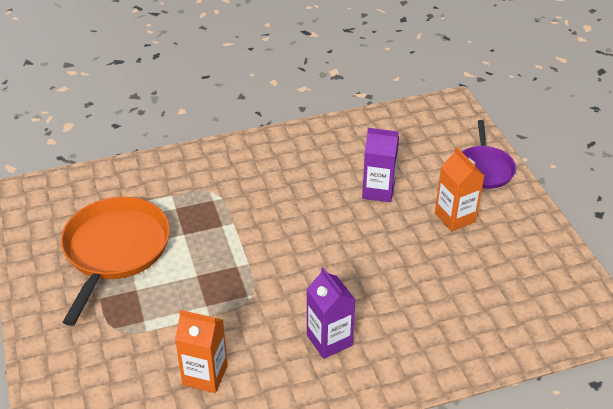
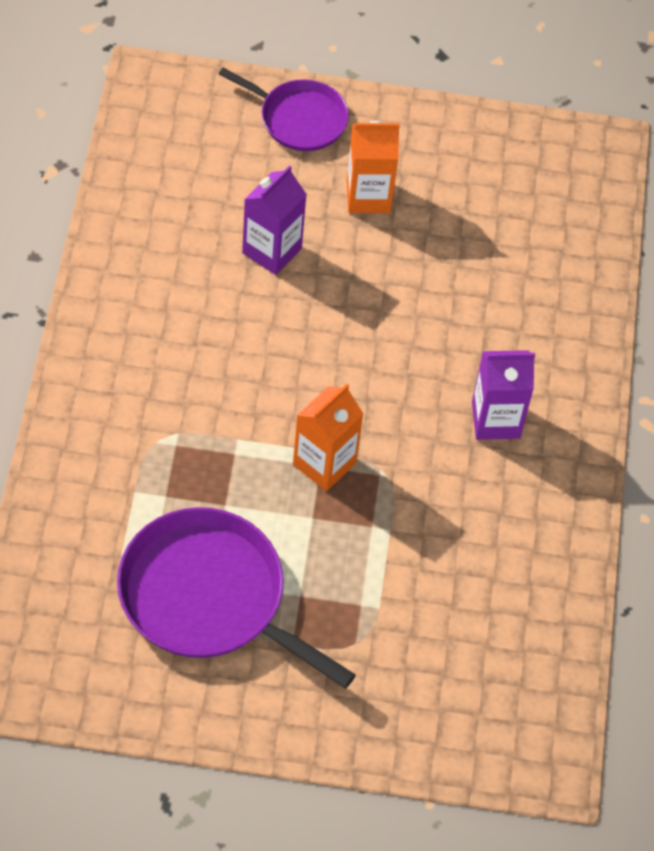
camera: 70 degrees left, 15 degrees up
(115, 250) = (209, 597): orange pan -> purple pan
(205, 375) = (483, 568): orange carton -> orange carton (324, 464)

